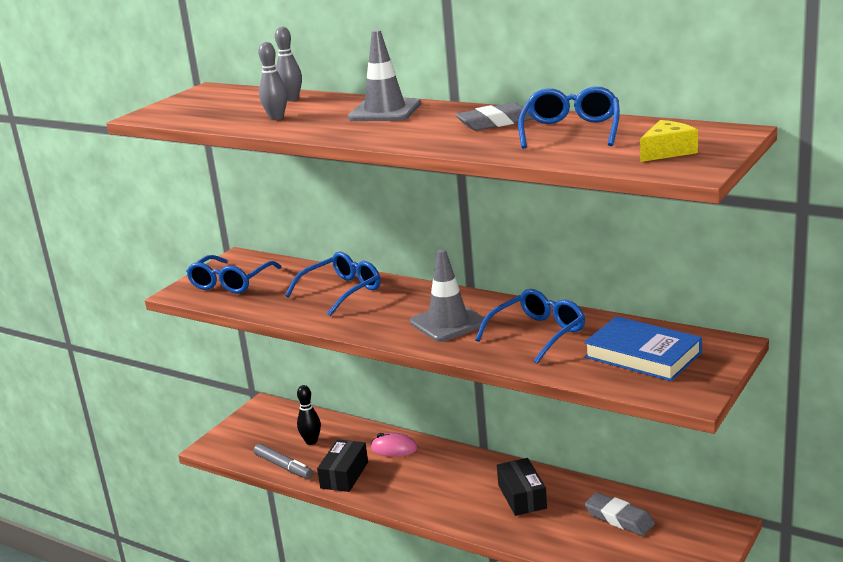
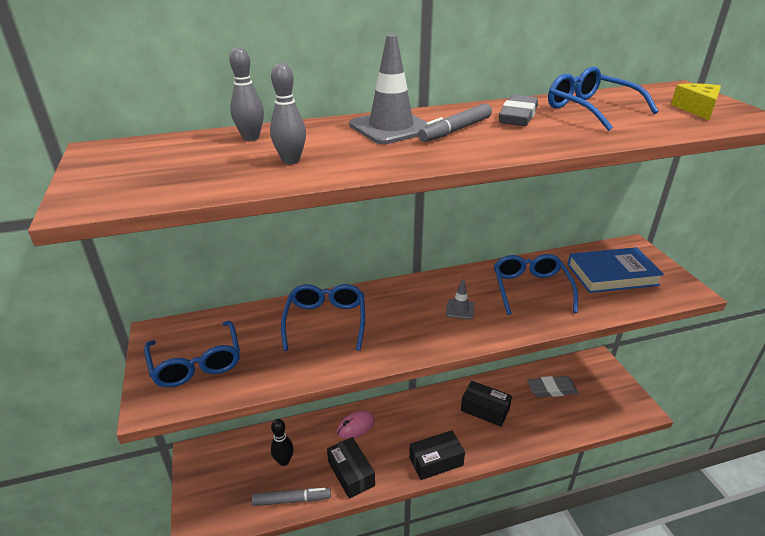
camera: 50 degrees left, 10 degrees up
(418, 505) = (436, 461): none -> black box
(419, 122) = (455, 130): none -> grey marker
(448, 323) = (460, 309): grey traffic cone -> grey traffic cone, size x0.49

